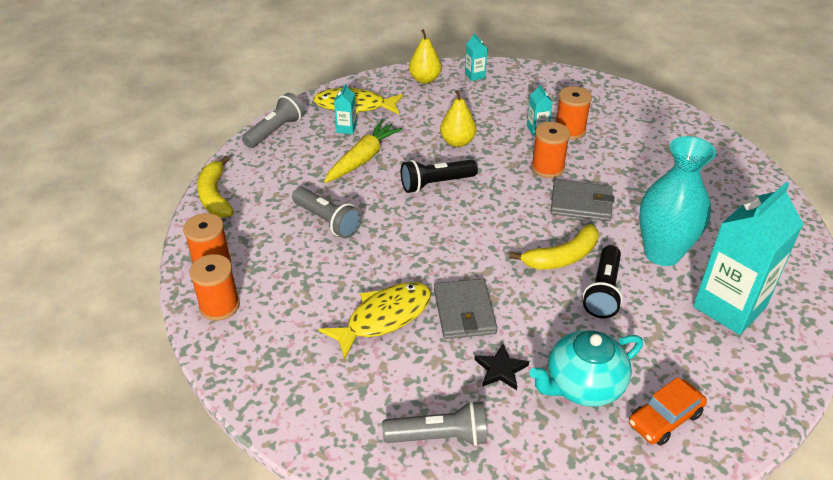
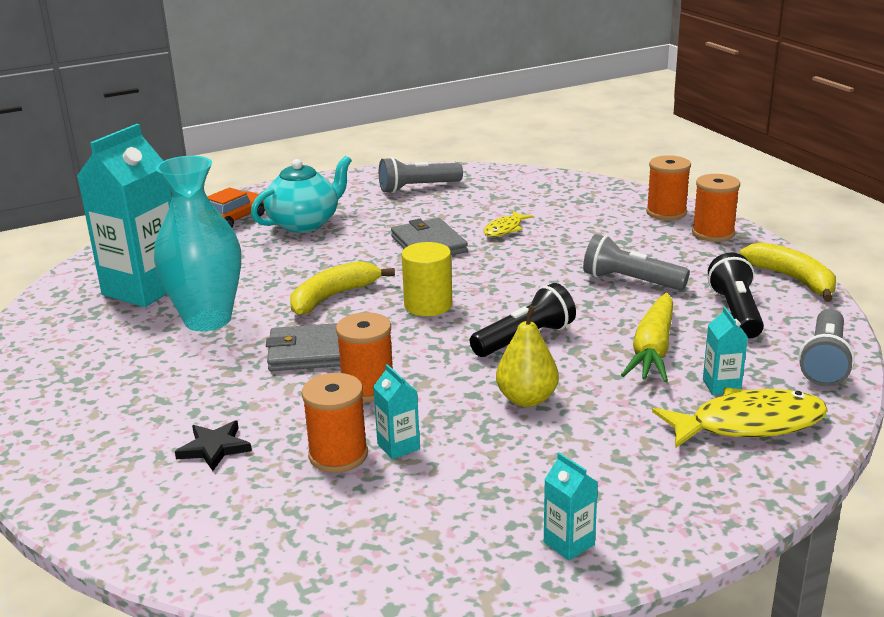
camera: 165 degrees right, 15 degrees down
(384, 318) = (504, 229): yellow fish -> yellow fish, size x0.55
(425, 79) = (668, 510): yellow pear -> none
(489, 230) = (428, 305): none -> yellow cylinder
(500, 369) = (380, 220): black star -> black star (214, 448)
(603, 291) = (284, 279): black flashlight -> black flashlight (736, 312)

